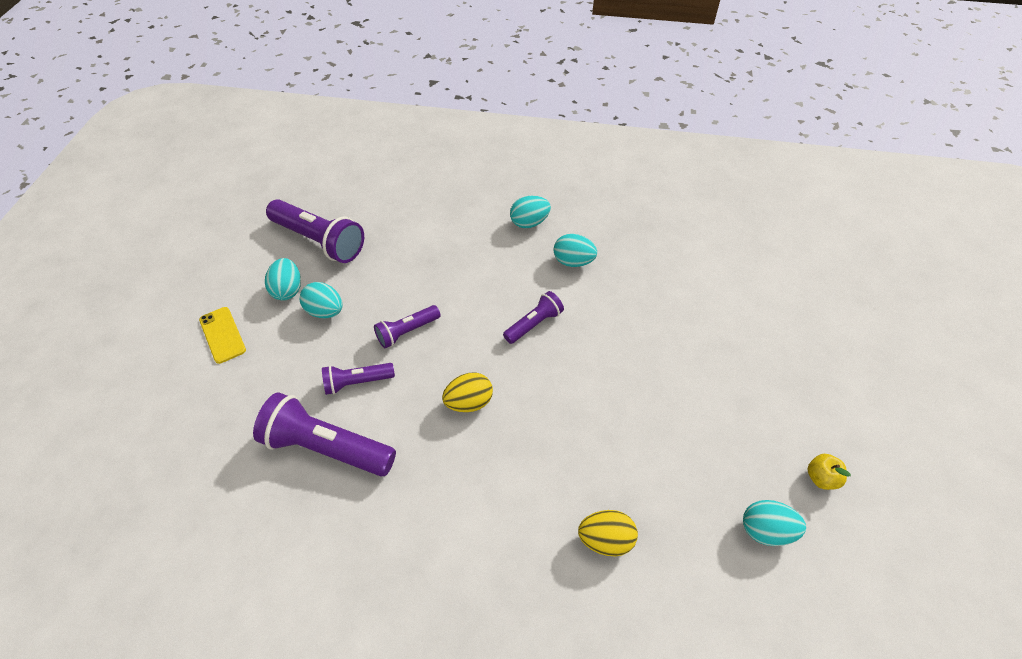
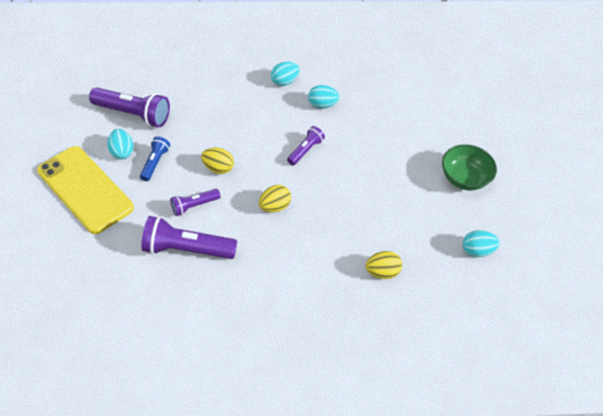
camera: 15 degrees left, 0 degrees up
(222, 335) = (85, 189): yellow phone -> yellow phone, size x2.26
(325, 311) = (155, 162): turquoise egg -> blue flashlight
(406, 332) = (218, 168): purple flashlight -> yellow egg
(763, 403) = (464, 178): none -> green bowl
(821, 478) = (505, 216): yellow apple -> none

